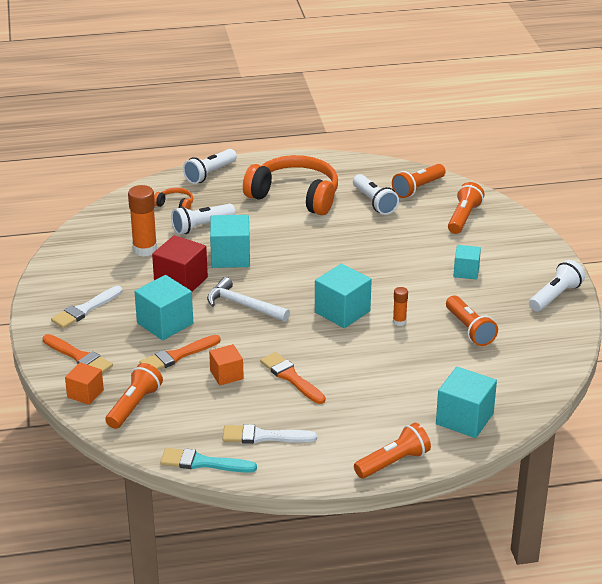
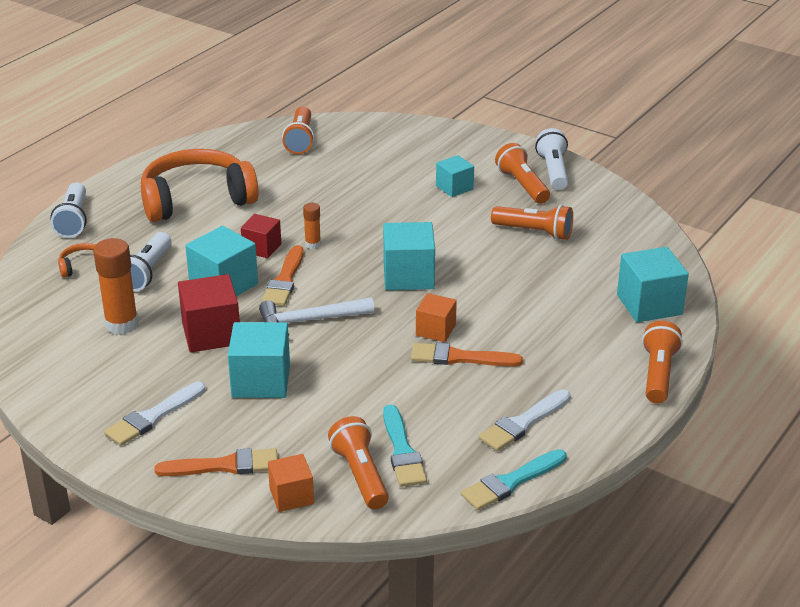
camera: 45 degrees left, 0 degrees up
(85, 309) = (153, 417): white brush -> white brush turned 45 degrees clockwise
(175, 408) = (402, 451): none -> turquoise brush
(177, 356) = (324, 403): orange brush -> orange brush (285, 280)
(226, 375) = (399, 391): orange cube -> orange cube (435, 330)
(285, 246) = (262, 248): none -> red cube
(374, 202) = (281, 170): white flashlight -> none
(399, 322) = (469, 257): orange glue stick -> orange glue stick (313, 244)
(463, 218) = (379, 145): orange flashlight -> orange flashlight (522, 185)

